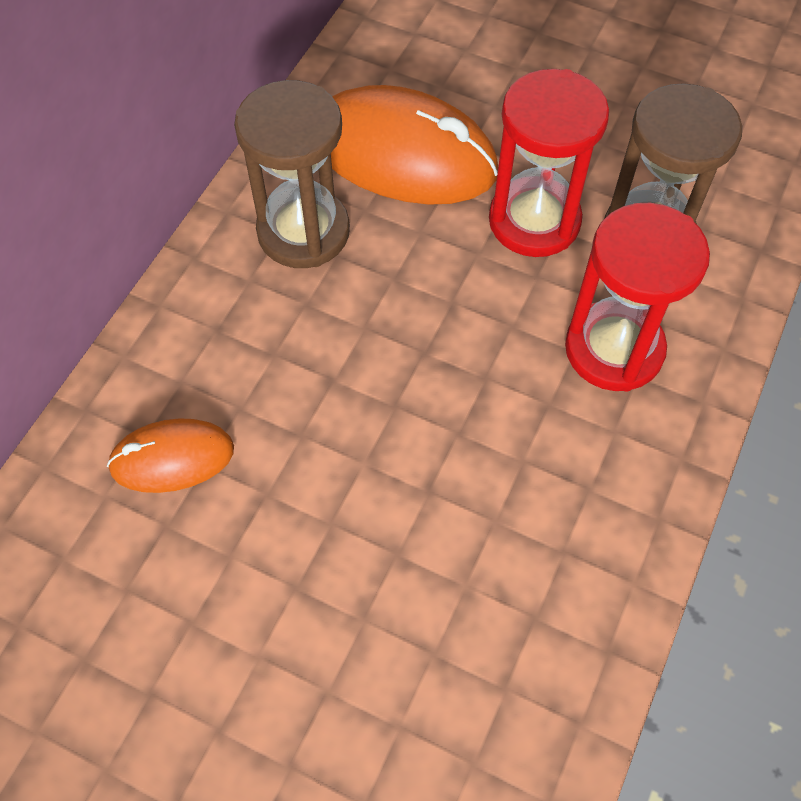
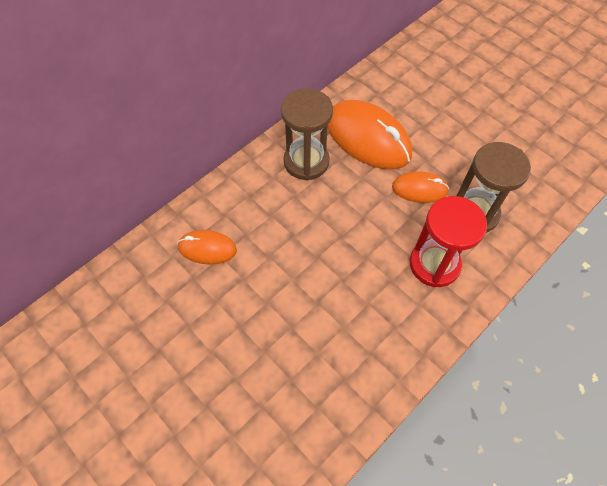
camera: 20 degrees right, 0 degrees up
(534, 221) = (419, 189): red hourglass -> orange mouse

